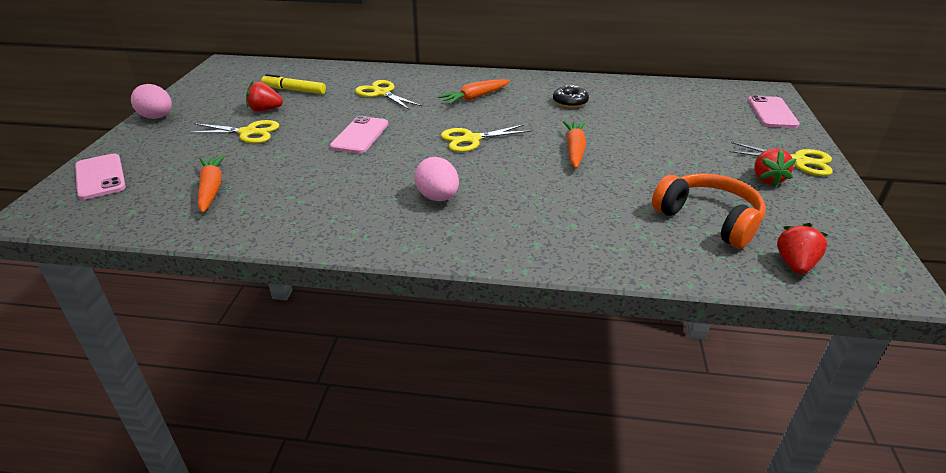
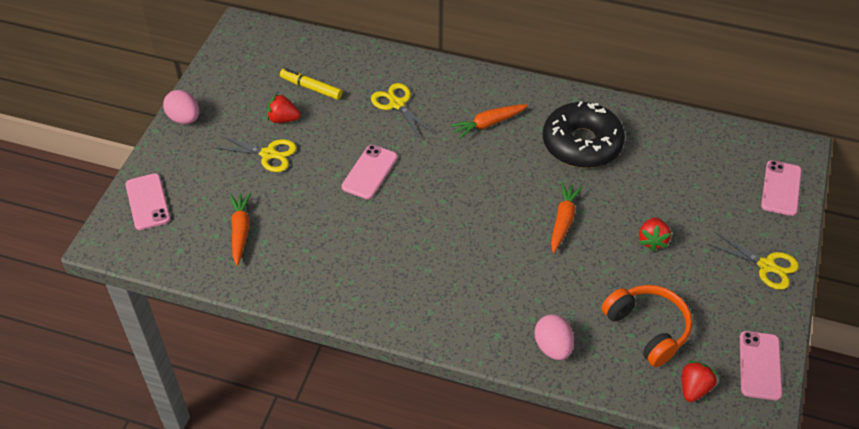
camera: 10 degrees right, 15 degrees up
(438, 197) = (427, 269): pink egg -> pink egg (553, 347)
(471, 139) = (471, 192): yellow scissors -> none
(570, 102) = (582, 144): black donut -> black donut, size x2.25
(767, 179) = (723, 286): red strawberry -> red strawberry (652, 240)
(853, 236) = (760, 365): none -> pink phone

